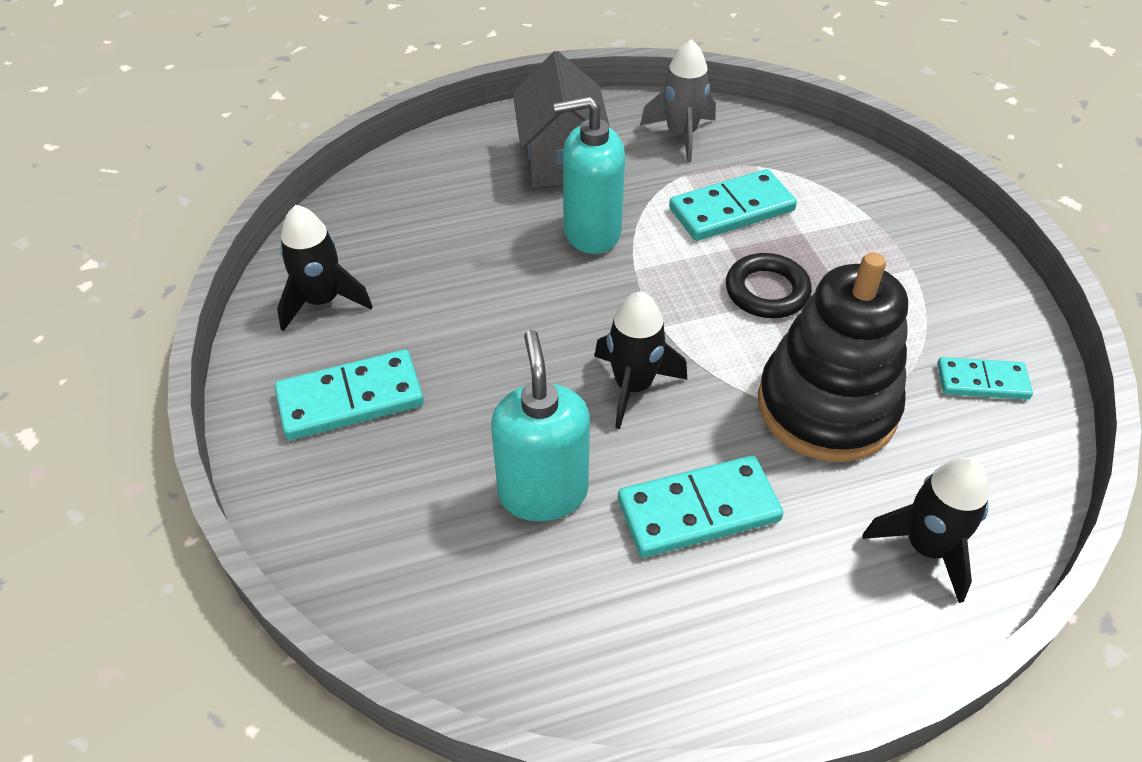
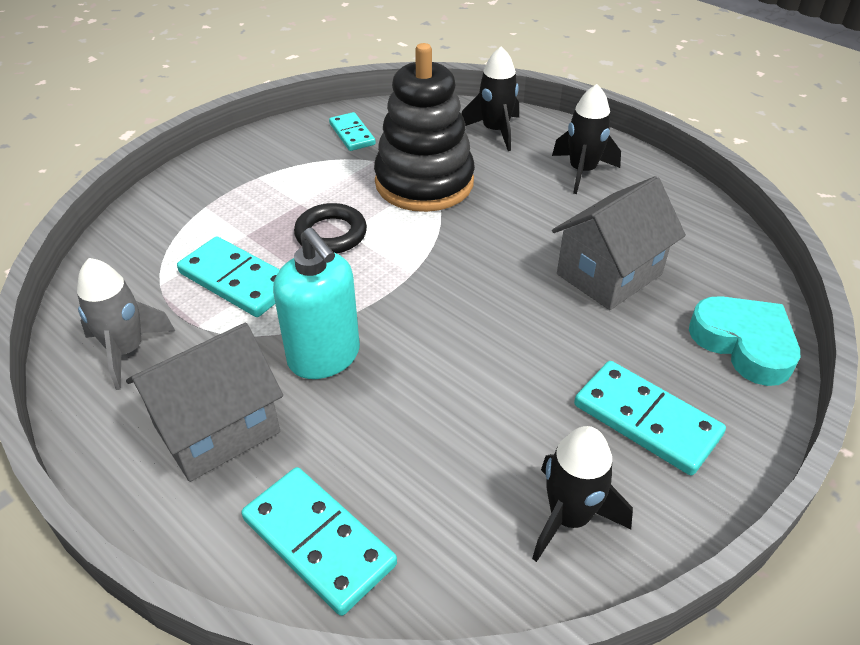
camera: 120 degrees left, 5 degrees down
(354, 544) = (744, 344): none -> turquoise heart
(543, 492) = (609, 274): turquoise soap dispenser -> grey house
(633, 386) = (482, 267): black rocket -> black rocket (582, 171)
(698, 510) = (552, 208): turquoise domino -> turquoise domino (318, 542)

